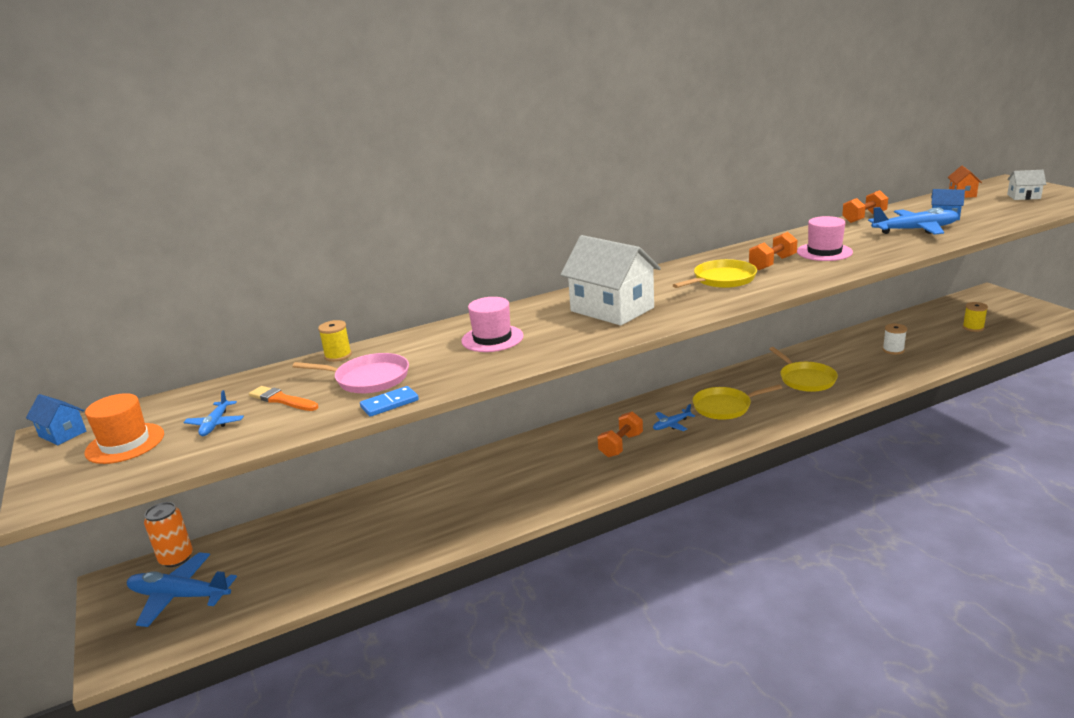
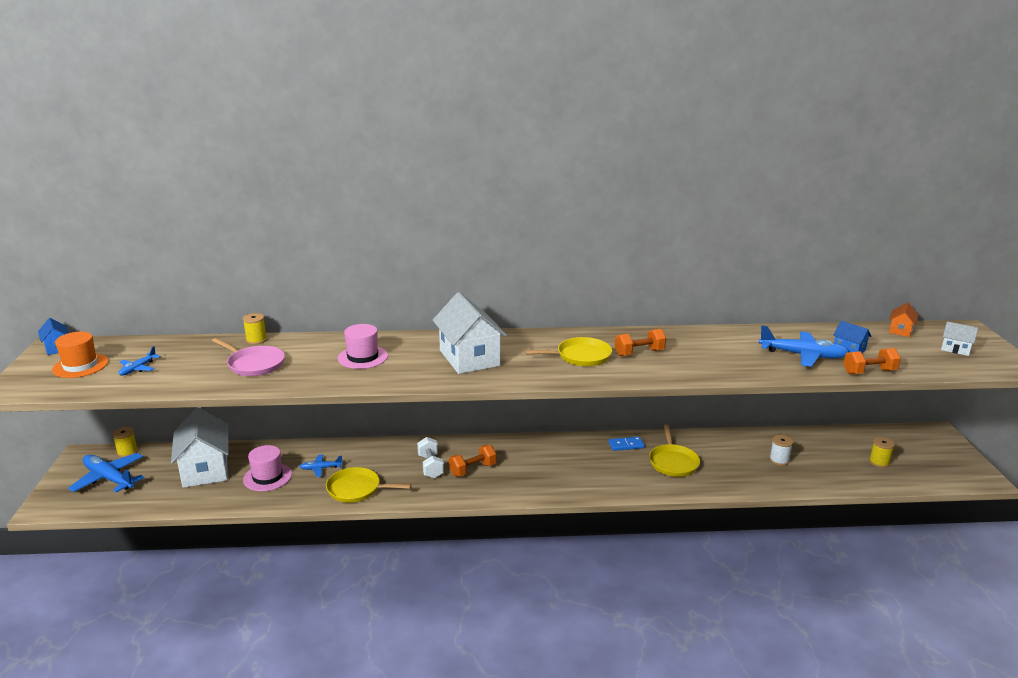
camera: 20 degrees right, 0 degrees up
(176, 558) = (127, 452): orange can -> yellow spool
(282, 400) = (190, 363): orange brush -> none
(305, 543) = (205, 469): none -> white house
(389, 403) = (245, 387): blue domino -> blue domino (626, 445)
(573, 456) = (430, 466): none -> white dumbbell
(671, 424) = (526, 465): blue plane -> blue plane (321, 468)
(724, 407) = (582, 464): yellow pan -> yellow pan (356, 489)
(824, 252) = (695, 354): pink hat -> pink hat (267, 477)
(864, 218) = (775, 330): orange dumbbell -> orange dumbbell (869, 372)

